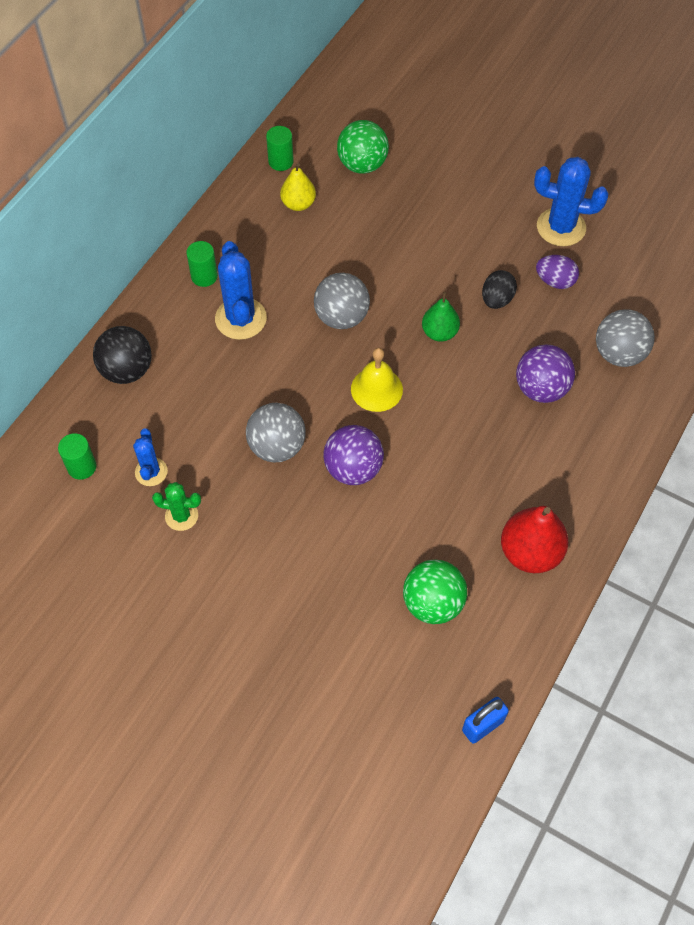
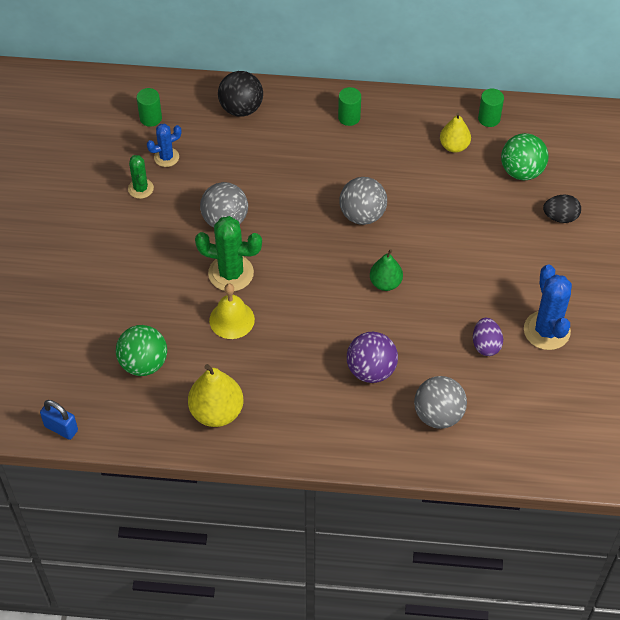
camera: 65 degrees right, 5 degrees down
(241, 319) = (324, 154): blue cactus -> none
(353, 469) = (231, 273): purple ball -> green cactus
(376, 389) = (309, 261): yellow bell -> yellow bell (232, 319)
(497, 299) = (441, 310): black egg -> black egg (560, 217)
(530, 552) = (216, 412): red pear -> yellow pear

